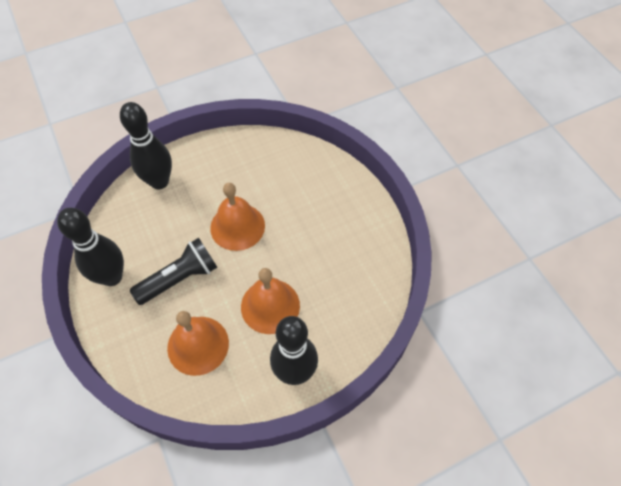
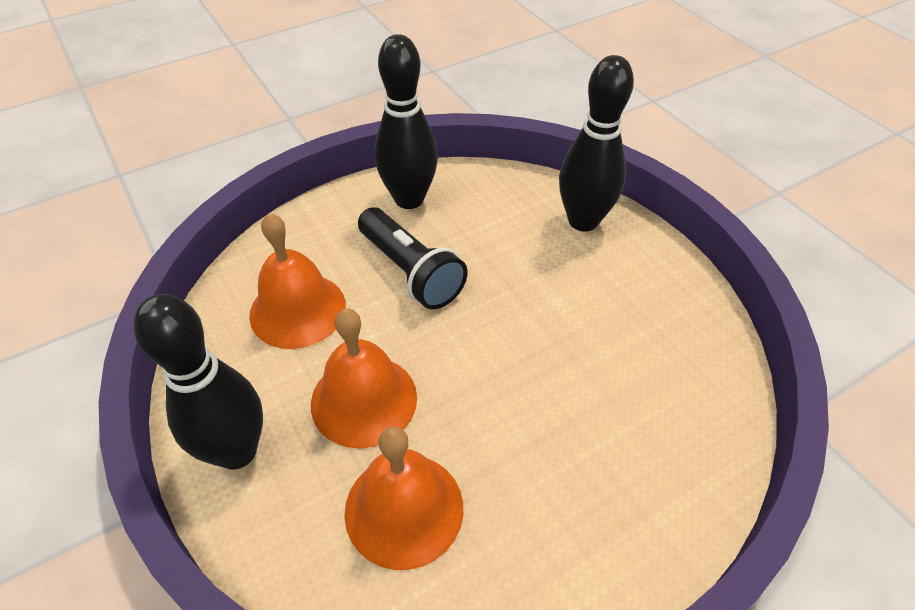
camera: 85 degrees right, 10 degrees down
(237, 226) = (518, 333): orange bell -> orange bell (404, 509)

